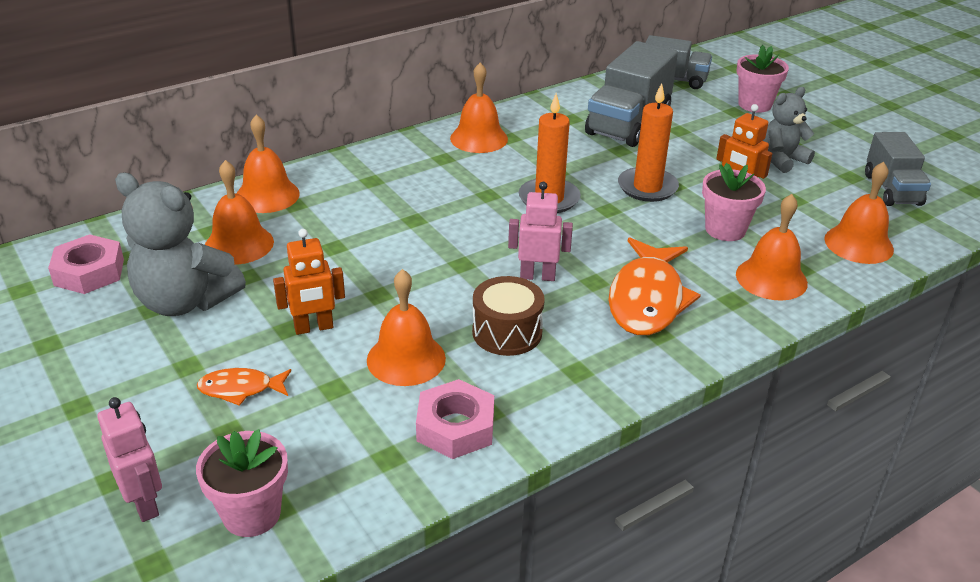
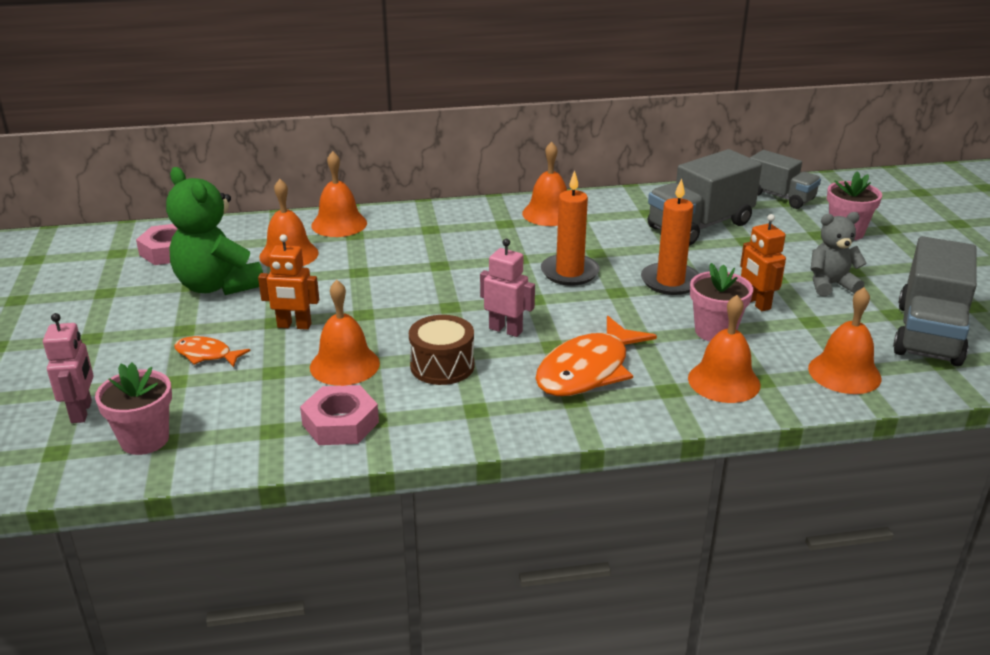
camera: 25 degrees right, 5 degrees down
(185, 301) = (218, 286): grey teddy bear -> green teddy bear
(892, 190) = (928, 334): grey truck -> grey truck, size x1.56

